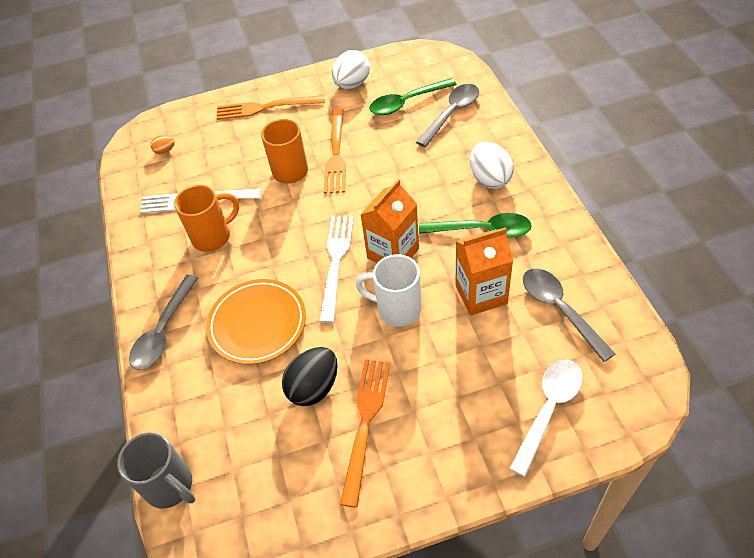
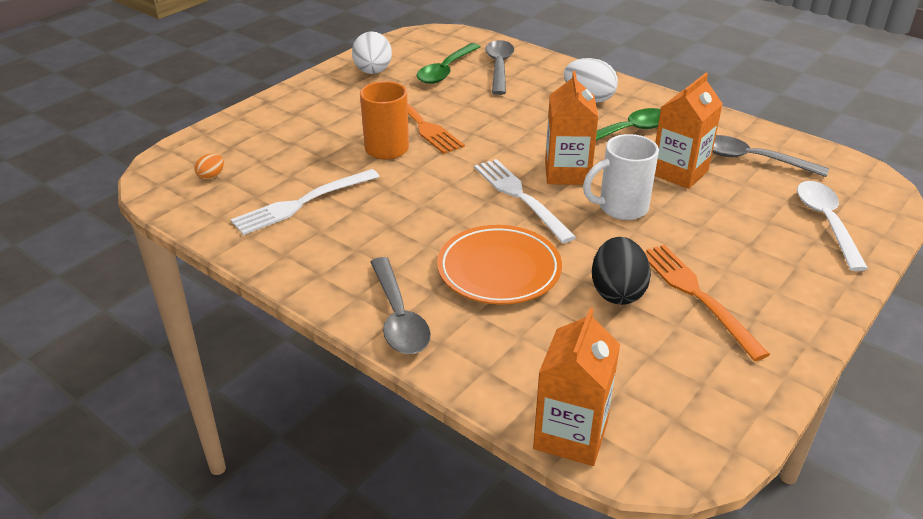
camera: 40 degrees left, 15 degrees down
(170, 486) = (571, 435): grey mug -> orange carton
(213, 237) = (361, 223): orange mug -> none
(265, 108) = (296, 111): orange fork -> none

